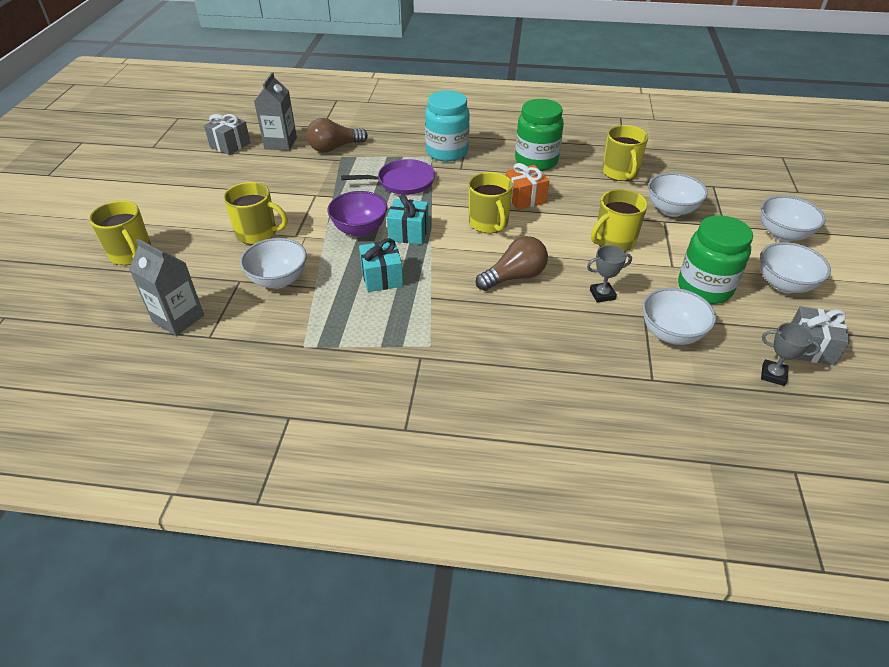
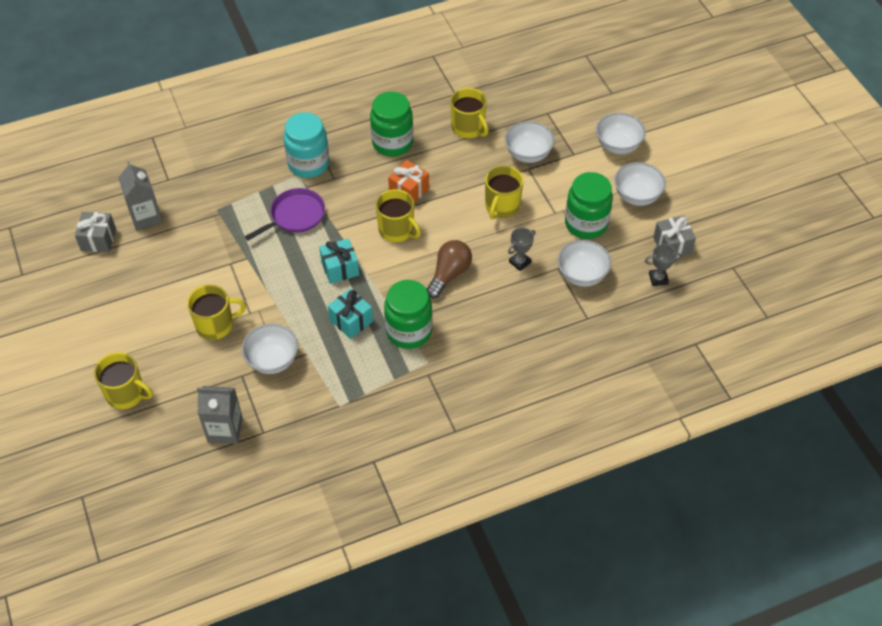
camera: 30 degrees left, 10 degrees up
(334, 148) = (202, 201): brown light bulb -> none
(359, 229) = (298, 283): purple bowl -> none
(432, 309) = (409, 331): none -> green jar

